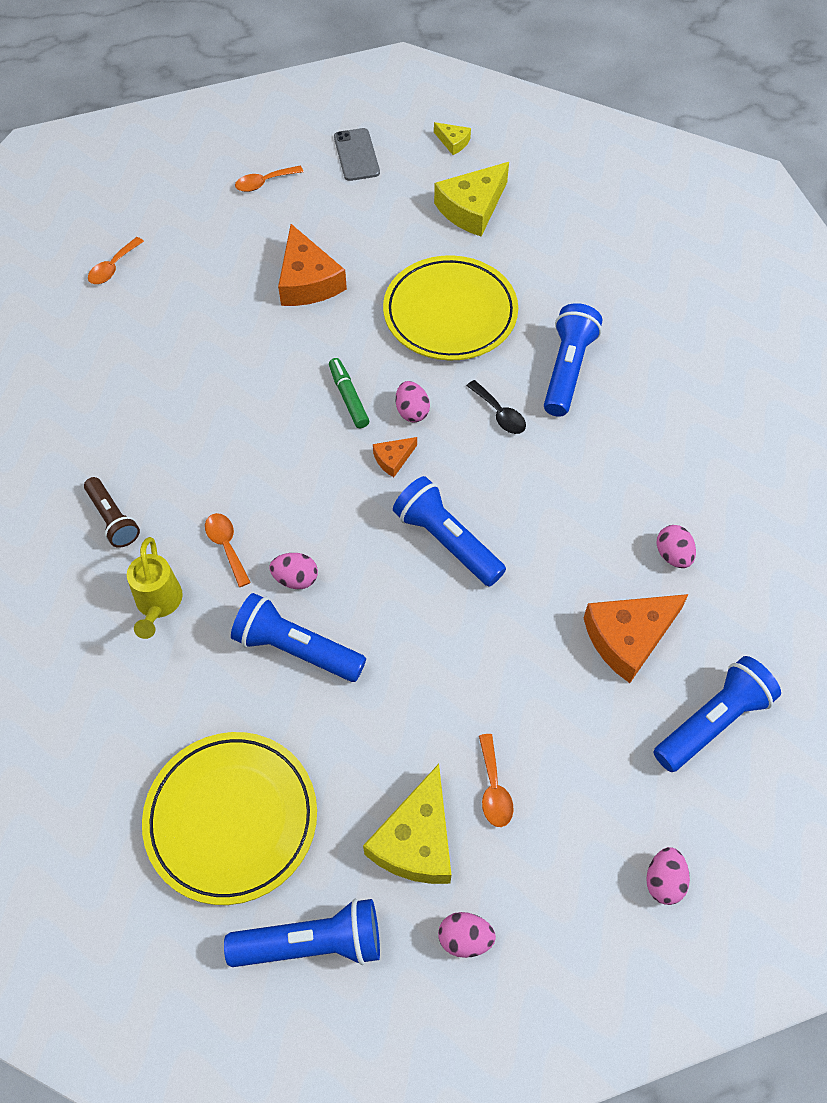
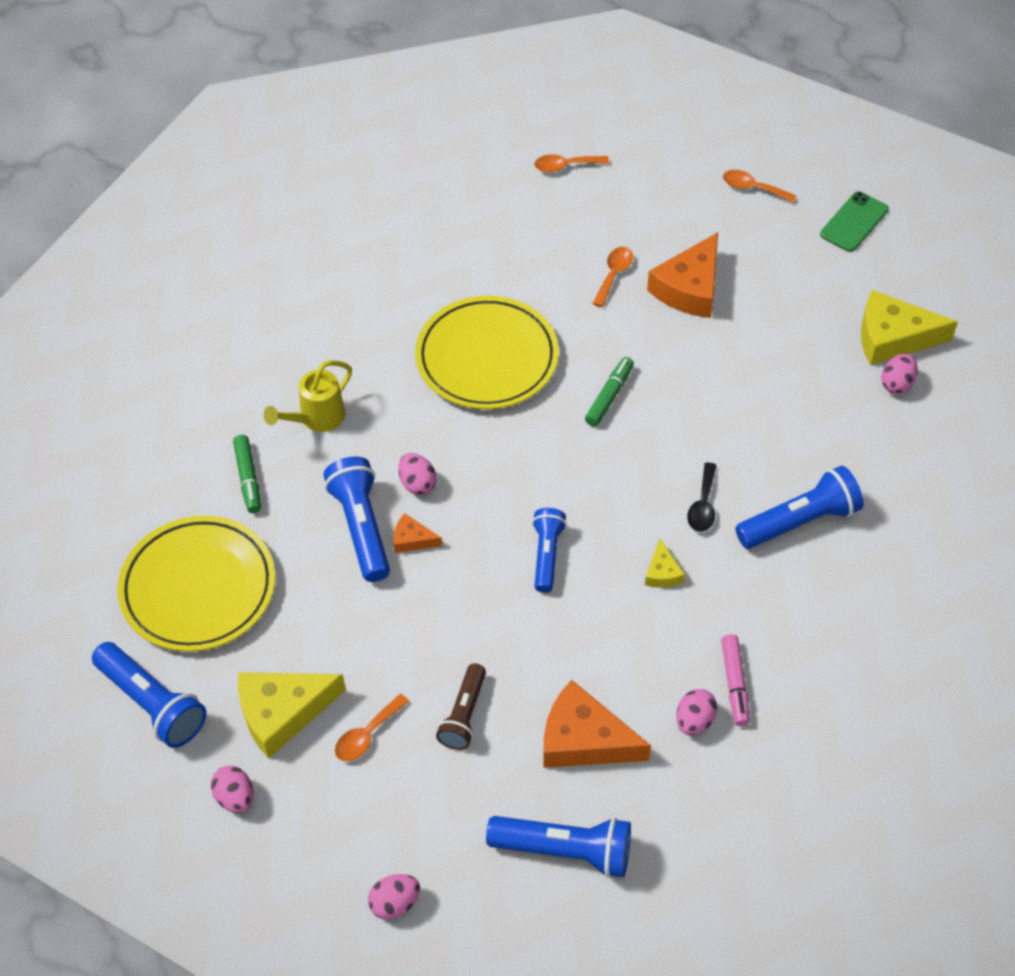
camera: 50 degrees right, 5 degrees down
(113, 519) = (356, 339): brown flashlight -> brown flashlight (464, 715)
(162, 699) = (248, 478): none -> green marker
(226, 546) = (402, 421): orange spoon -> orange spoon (614, 275)
(356, 155) = (854, 222): grey phone -> green phone
(393, 459) = (584, 466): orange cheese -> orange cheese (412, 539)
(412, 411) = (641, 446): pink egg -> pink egg (897, 384)
(447, 541) = (547, 555): blue flashlight -> blue flashlight, size x0.66
(450, 313) = (765, 401): yellow plate -> yellow plate (487, 358)
(453, 142) = (949, 273): yellow cheese -> yellow cheese (662, 572)
(664, 508) = (734, 684): none -> pink marker

